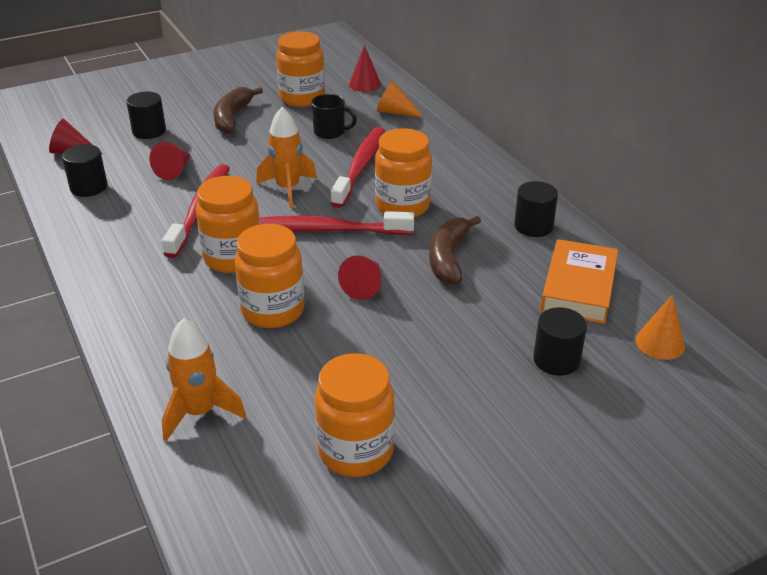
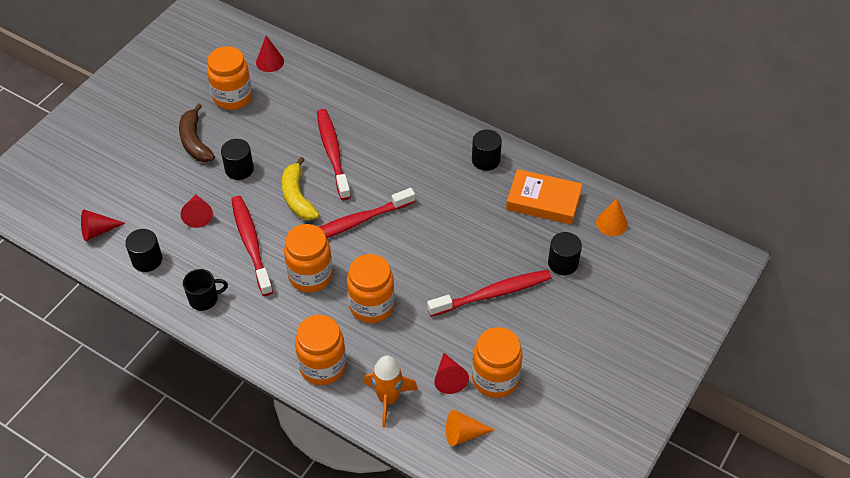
camera: 30 degrees left, 15 degrees up
(149, 131) = (140, 183): black cylinder -> black cylinder (239, 169)
(288, 189) = (297, 197): orange rocket -> yellow banana
(330, 132) = (284, 126): black mug -> black mug (204, 299)
(364, 286) = (414, 259): red cone -> red cone (449, 378)
(395, 112) = (316, 84): orange cone -> orange cone (463, 434)
(402, 206) = (389, 178): orange jar -> orange jar (323, 366)
(432, 356) = (492, 294): none -> red toothbrush
(449, 258) = (450, 212): brown banana -> none
(578, 288) = (543, 201): orange book -> orange book turned 60 degrees counterclockwise

